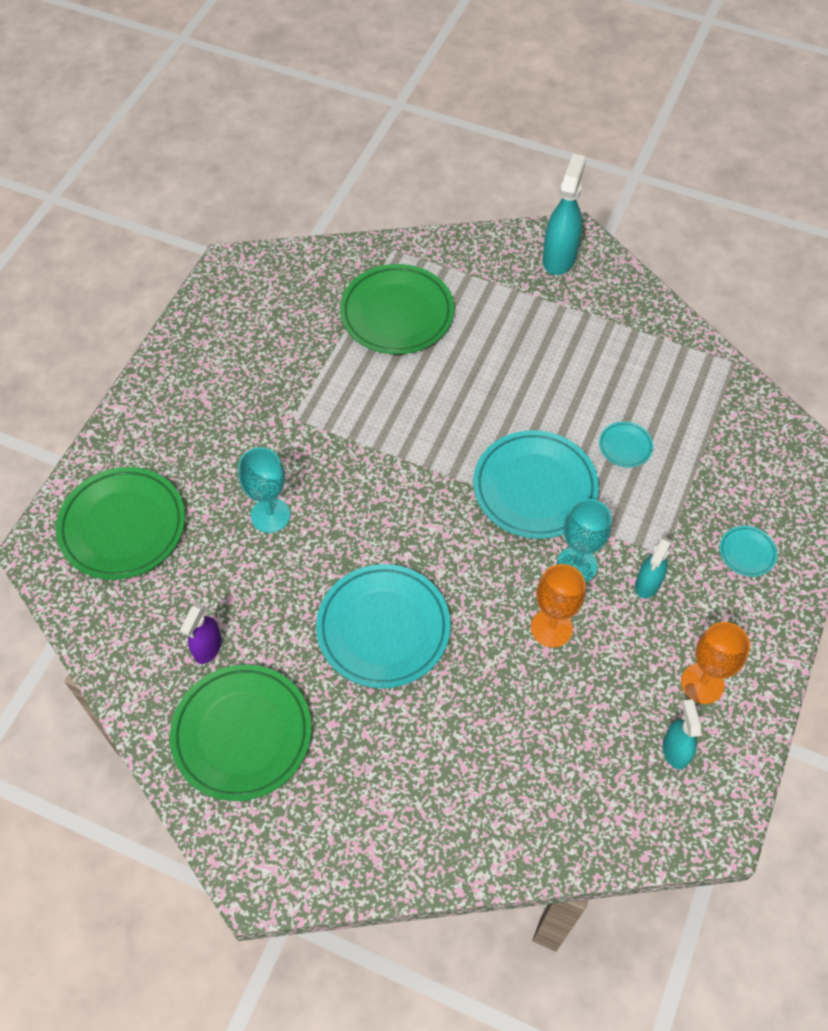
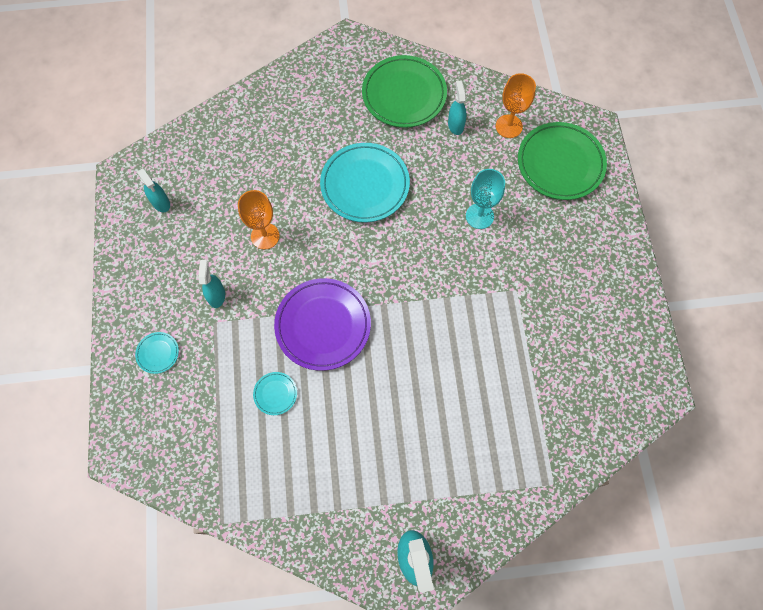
camera: 150 degrees right, 10 degrees up
(207, 648) = (455, 125): purple spray bottle -> turquoise spray bottle
(397, 313) = (507, 420): green plate -> none
(535, 488) = (323, 325): turquoise plate -> purple plate
(576, 565) = (268, 284): turquoise goblet -> none
(702, 683) = (158, 249): orange goblet -> orange goblet (509, 126)

